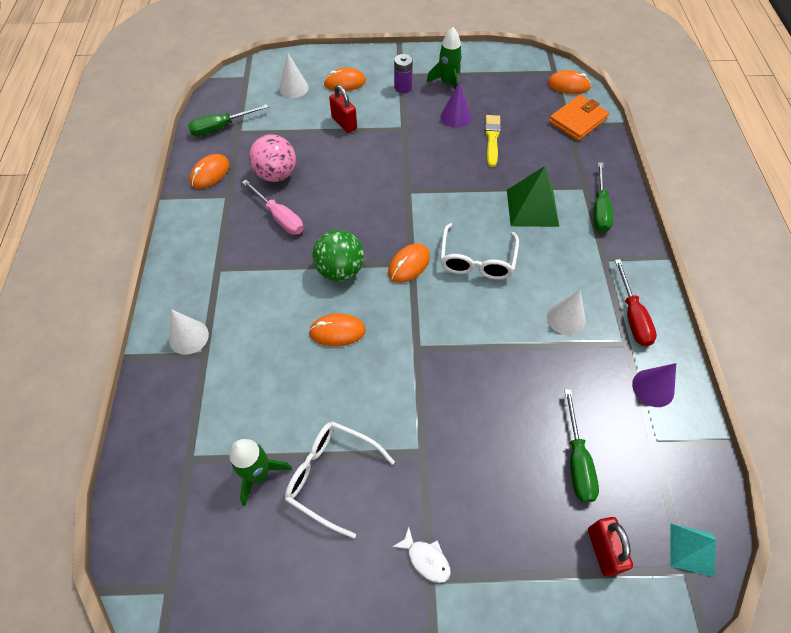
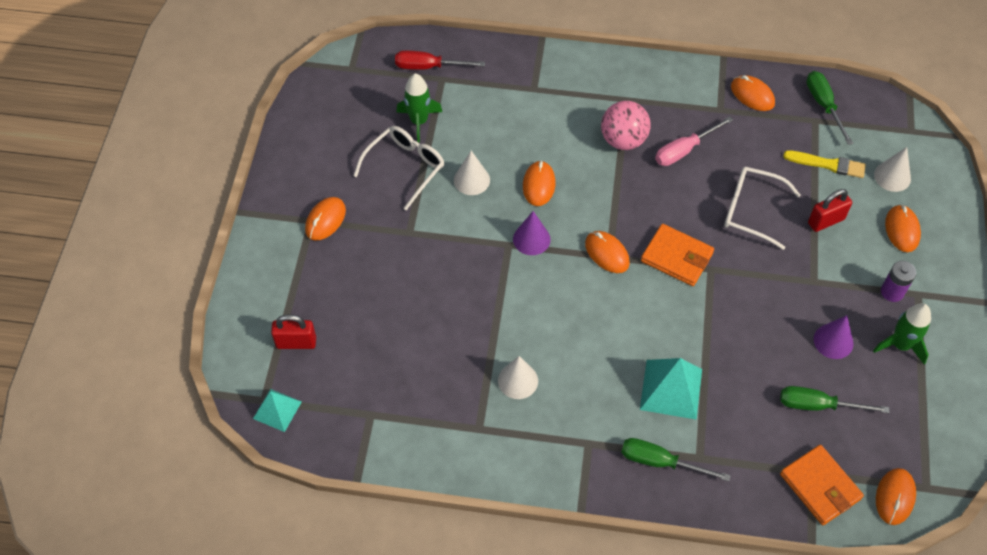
camera: 100 degrees right, 0 degrees up
(188, 337) = (554, 78): white cone -> white cone (471, 180)
(276, 174) = (746, 151): pink ball -> pink ball (623, 140)
(340, 270) = (609, 194): green ball -> none
(401, 214) = (676, 257): none -> orange wallet
(426, 559) = (325, 220): white fish -> orange mouse
(477, 260) = (603, 316): white glasses -> white glasses (751, 210)
(492, 139) = (790, 374): yellow brush -> yellow brush (828, 164)
(532, 207) = (671, 389): green pyramid -> turquoise pyramid
(577, 460) = (372, 346): green screwdriver -> green screwdriver (818, 405)
(632, 316) = (508, 445): red screwdriver -> red screwdriver (428, 67)
(653, 388) = (425, 435): purple cone -> purple cone (531, 239)

